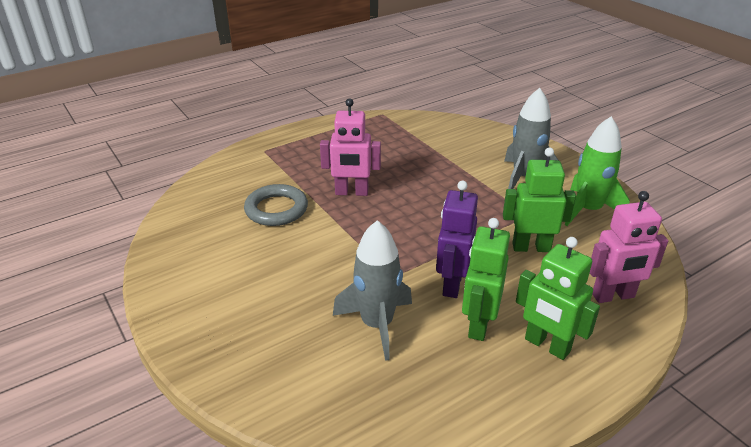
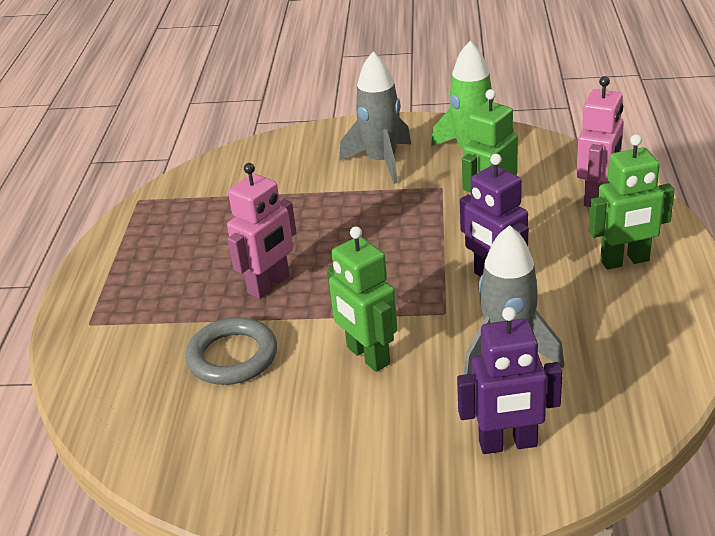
camera: 50 degrees left, 0 degrees up
(283, 363) = (508, 444): none -> purple robot
(478, 325) = (566, 288): green robot -> green robot (367, 356)

